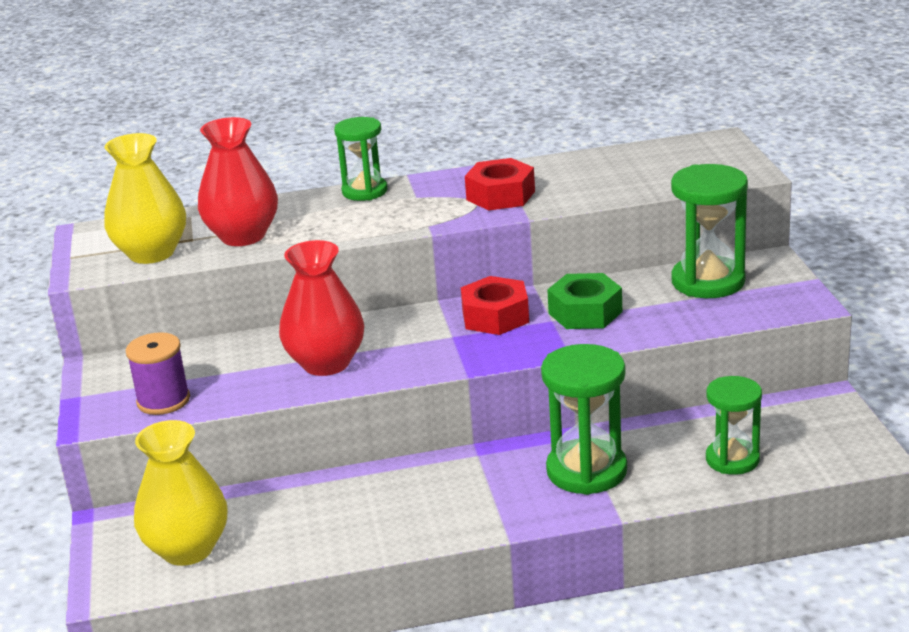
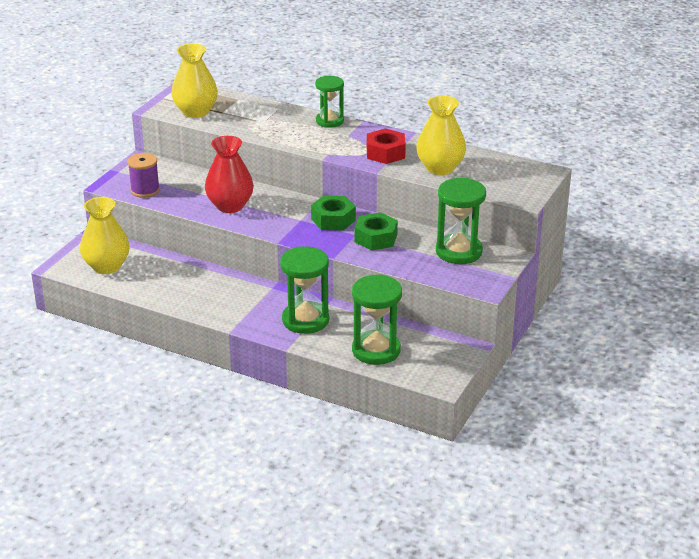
camera: 35 degrees right, 5 degrees up
(243, 236) = (243, 121): red vase -> none
(495, 317) = (333, 219): red nut -> green nut
(596, 184) = (440, 168): none -> yellow vase
(732, 459) = (376, 350): green hourglass -> green hourglass, size x1.51

